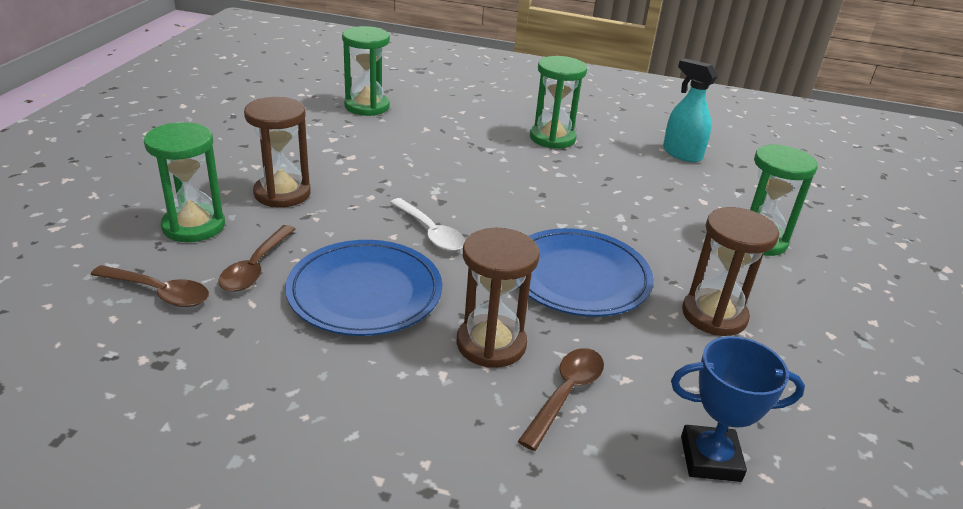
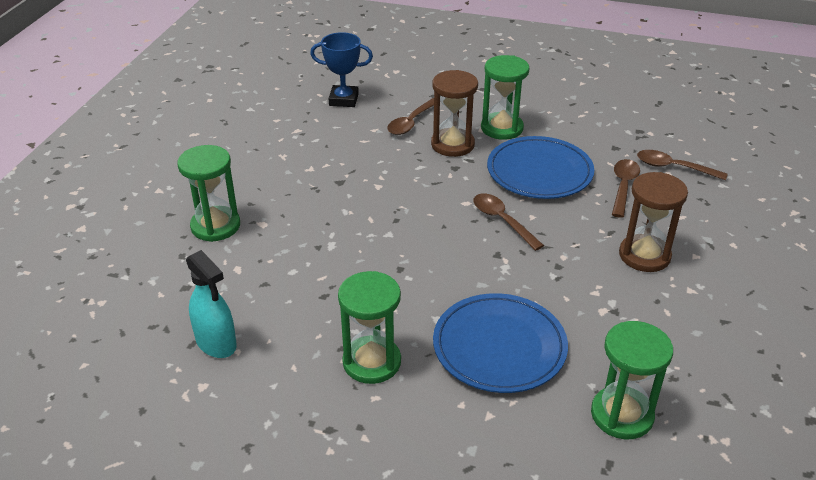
camera: 175 degrees left, 5 degrees up
(194, 226) = (693, 218): green hourglass -> green hourglass (502, 128)
(430, 232) = (502, 221): white spoon -> brown spoon
(578, 277) = (386, 188): blue plate -> blue plate (499, 347)
(714, 315) = (297, 165): brown hourglass -> none

